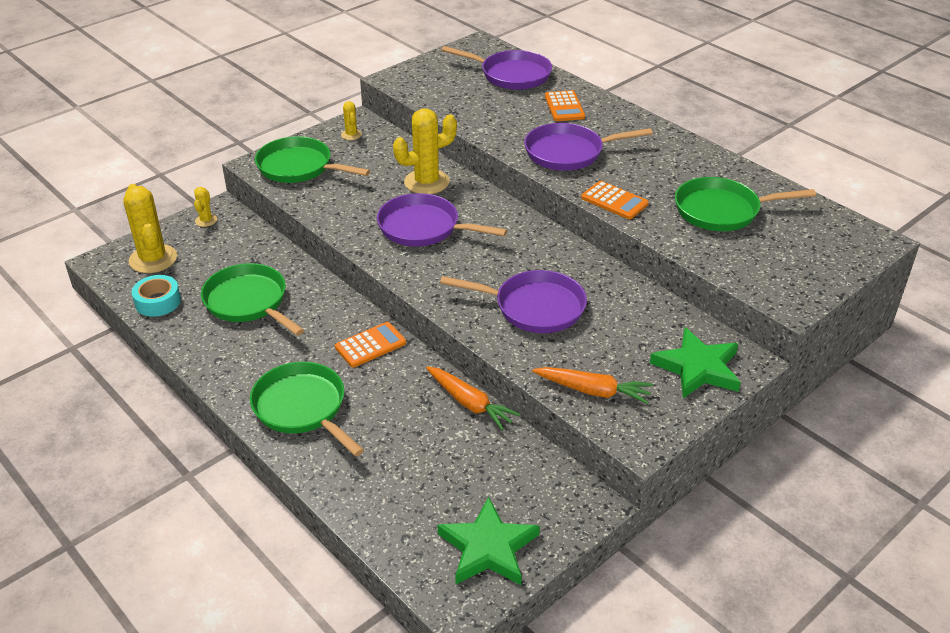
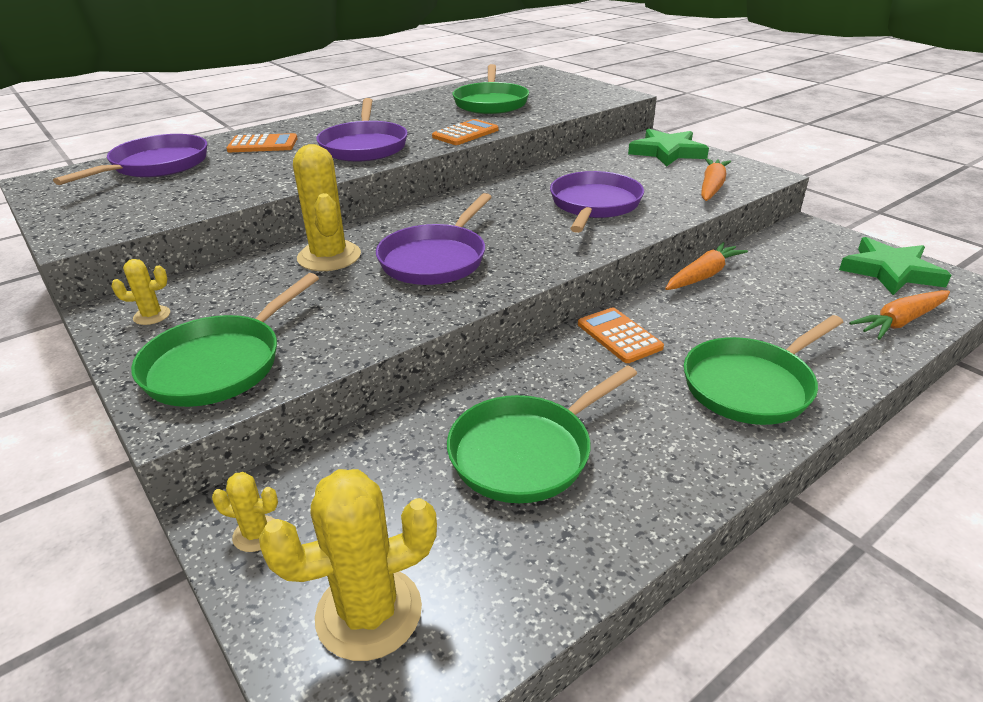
camera: 85 degrees left, 5 degrees down
(158, 302) = (519, 582): turquoise tape -> none
(388, 524) = (900, 321): none -> orange carrot

